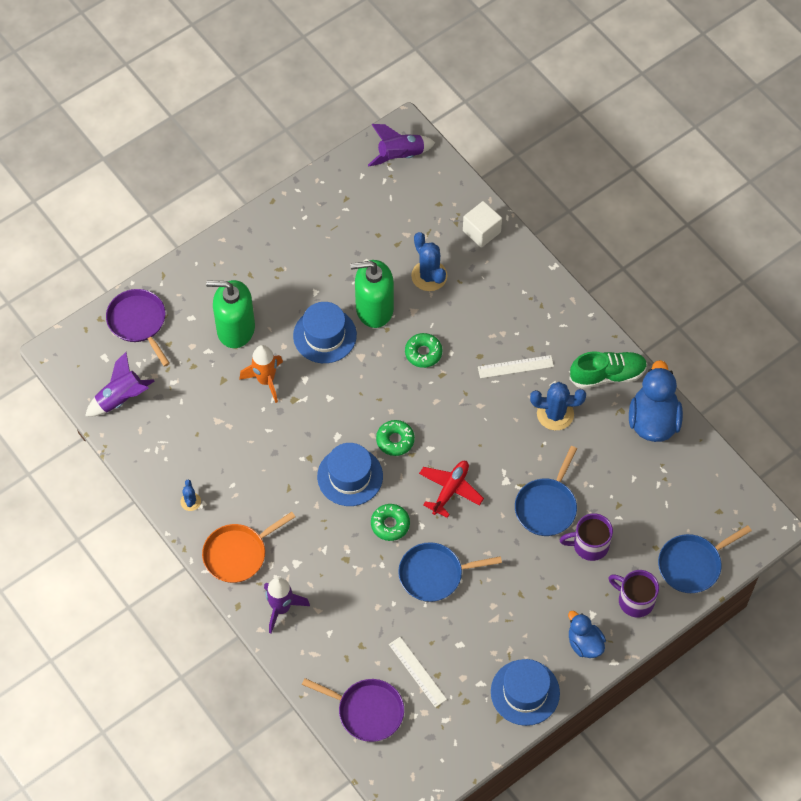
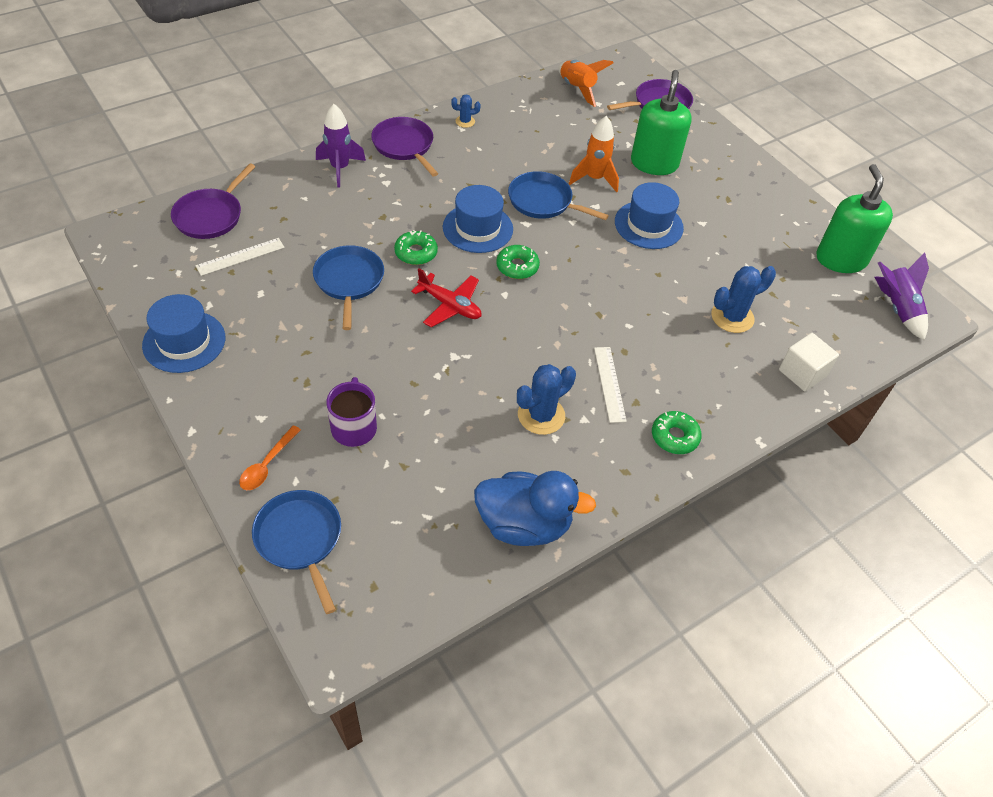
camera: 90 degrees right, 10 degrees down
(121, 398) = (577, 89): purple rocket -> orange rocket
(238, 554) = (404, 146): orange pan -> purple pan
(374, 309) = (684, 266): green soap dispenser -> green soap dispenser (840, 259)
(423, 353) = (628, 301): green donut -> green donut (674, 437)
(547, 507) = (414, 391): blue pan -> blue pan (543, 201)
(555, 414) = (541, 415): blue cactus -> blue cactus turned 45 degrees clockwise
(584, 643) = (225, 405): blue duck -> none
(607, 375) = (596, 480): green shoe -> none
(634, 600) = (267, 465): purple mug -> orange spoon

